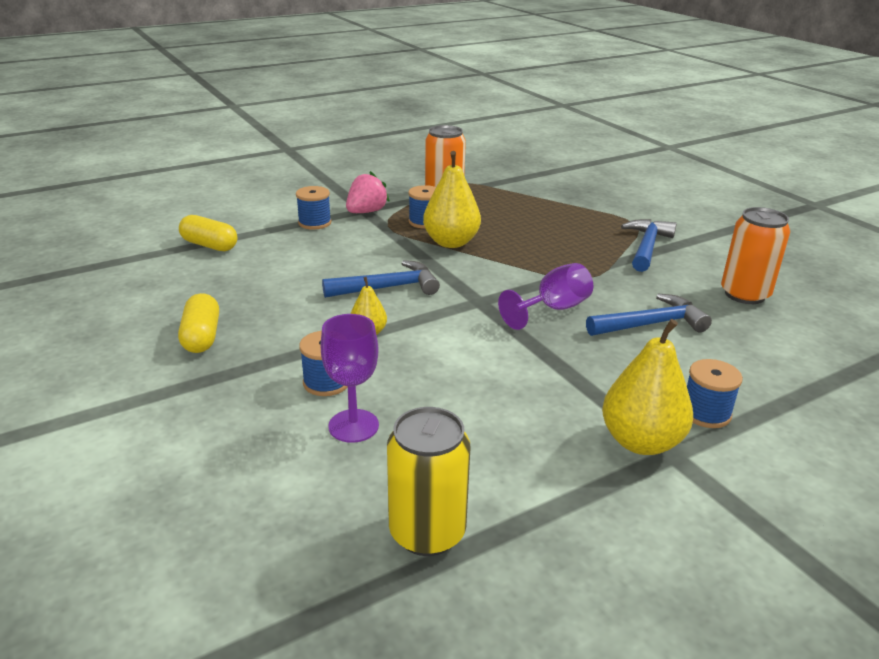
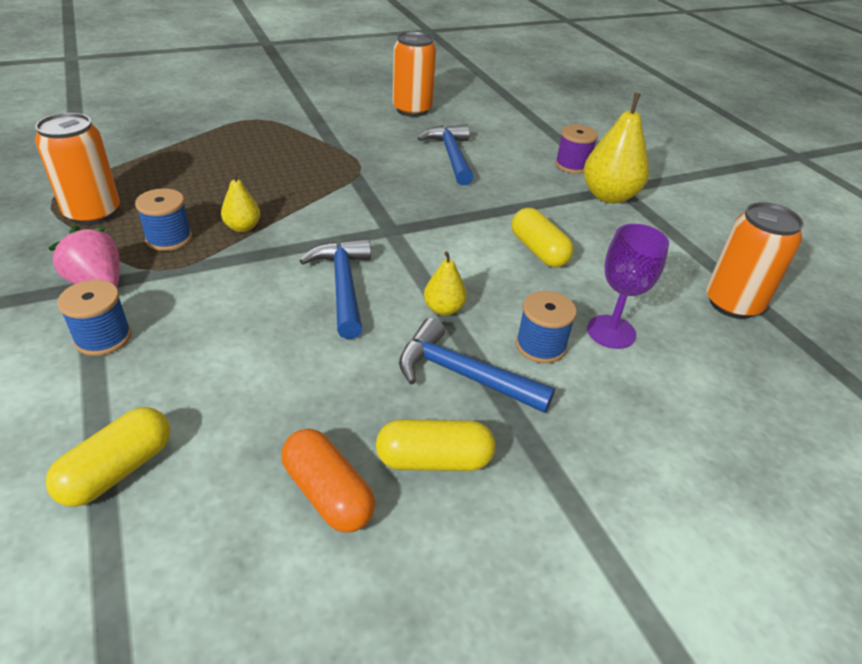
camera: 85 degrees left, 10 degrees up
(181, 303) = (328, 493): none -> orange capsule
(427, 532) = (732, 303): yellow can -> orange can
(451, 242) = (242, 227): yellow pear -> yellow pear, size x0.53
(481, 383) = (538, 251): none -> yellow capsule
(553, 309) = (417, 193): purple goblet -> none
(646, 247) = (310, 125): blue hammer -> blue hammer (463, 375)
(705, 413) = (572, 165): blue spool -> purple spool

